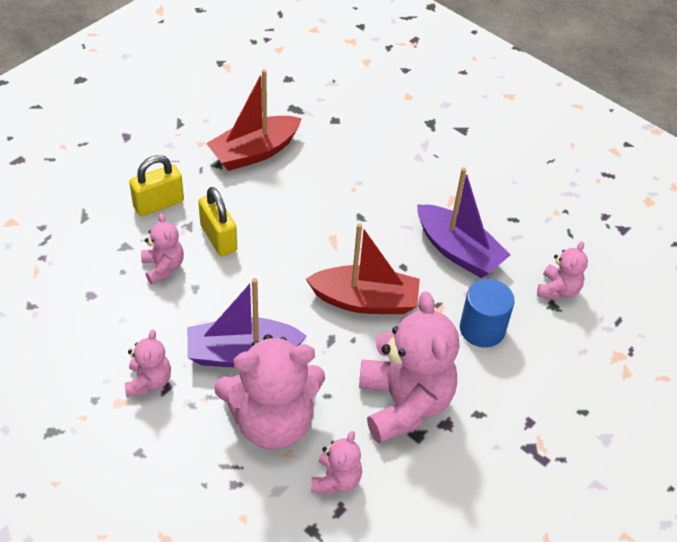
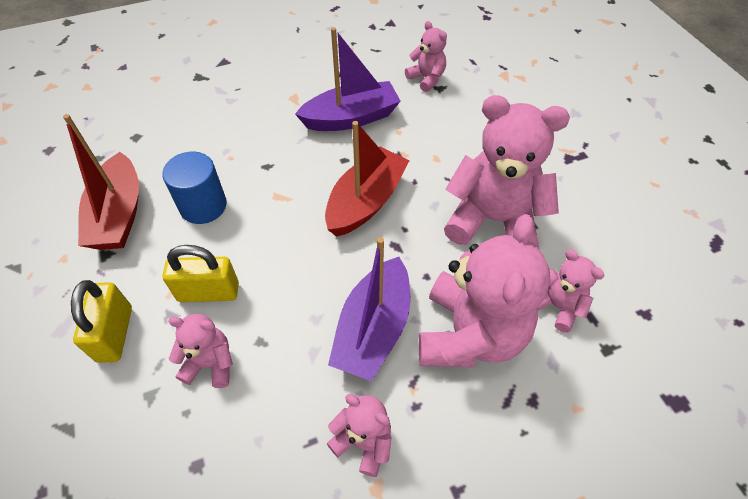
camera: 60 degrees left, 5 degrees up
(482, 329) = (440, 137): blue cylinder -> blue cylinder (203, 206)

